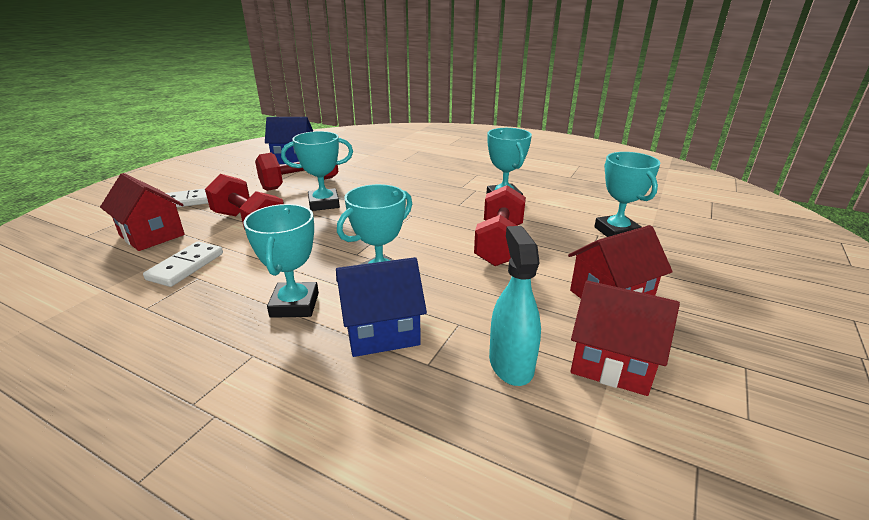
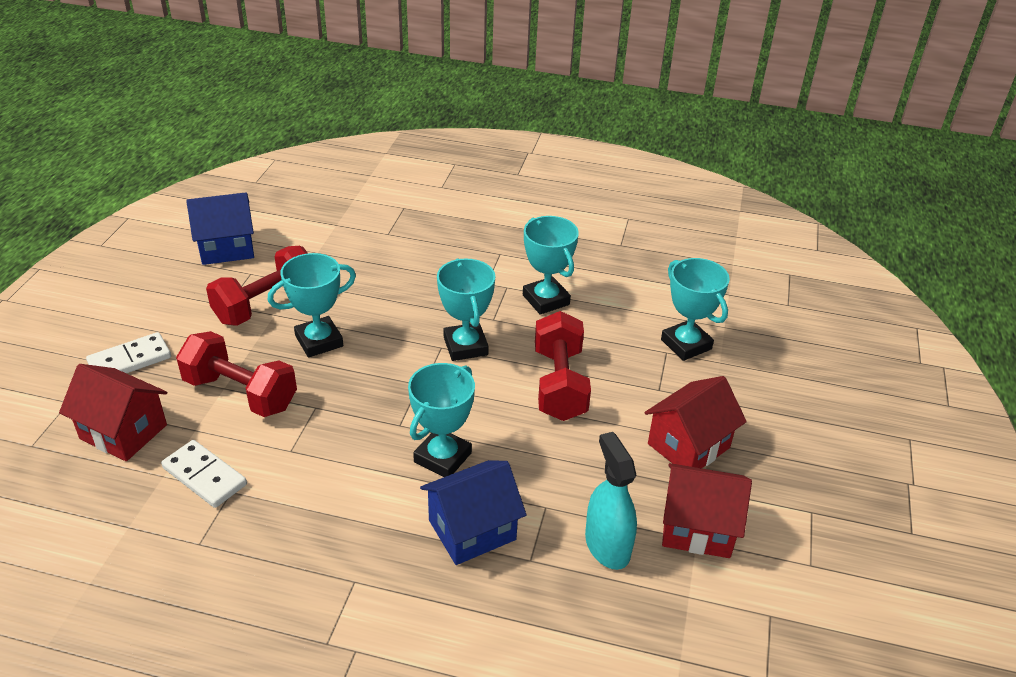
camera: 15 degrees left, 10 degrees up
(186, 266) = (204, 476): white domino -> white domino turned 60 degrees counterclockwise
(295, 305) = (365, 511): turquoise trophy -> turquoise trophy (465, 346)

